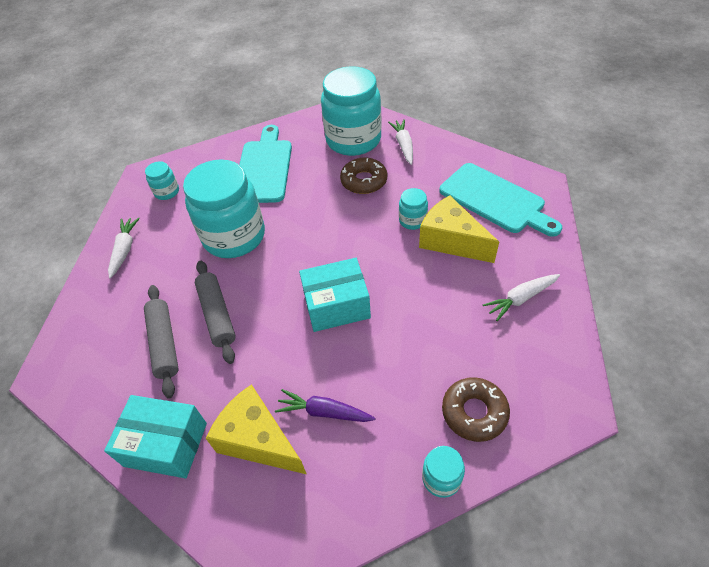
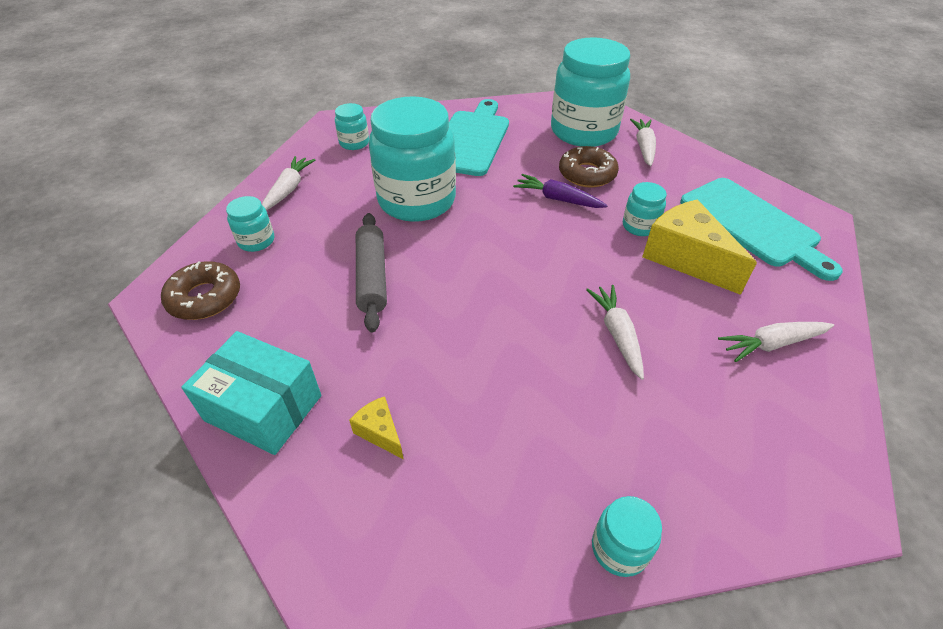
camera: 10 degrees right, 5 degrees down
(113, 304) = (256, 241): none -> turquoise jar
(164, 343) = (300, 294): grey rolling pin -> none
(258, 440) = (380, 432): yellow cheese -> yellow cheese, size x0.47
(324, 412) = (475, 419): purple carrot -> purple carrot (558, 199)
(336, 305) = (522, 299): turquoise box -> none
(412, 318) = (617, 334): none -> white carrot
(474, 412) = (683, 471): brown donut -> brown donut (205, 298)

